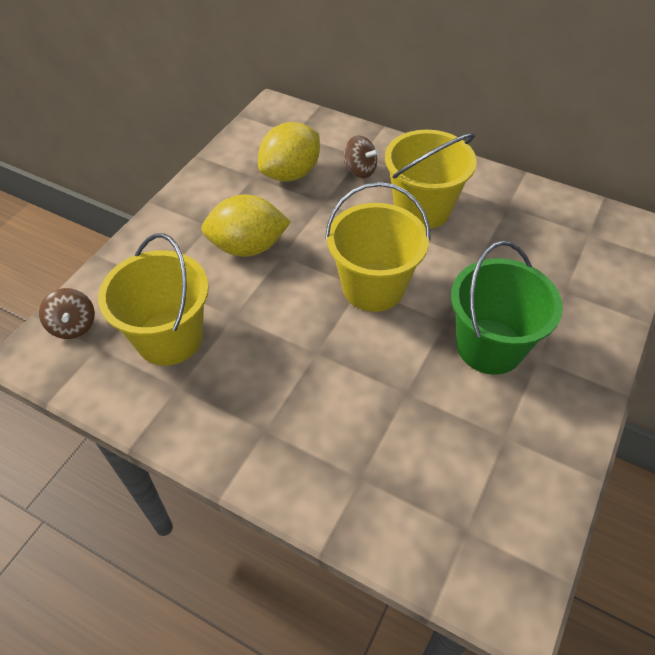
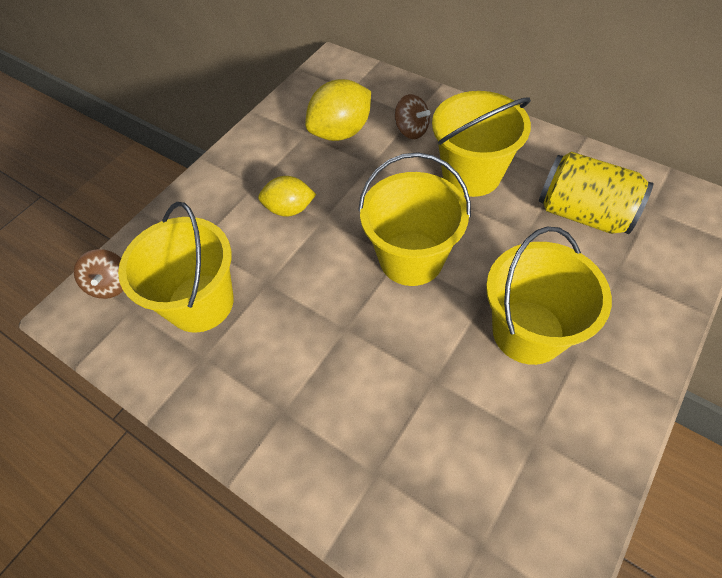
camera: 10 degrees right, 5 degrees up
(248, 247) = (289, 209): yellow lemon -> yellow lemon, size x0.65
(489, 346) = (528, 332): green bucket -> yellow bucket
(530, 240) = (583, 213): none -> yellow can

